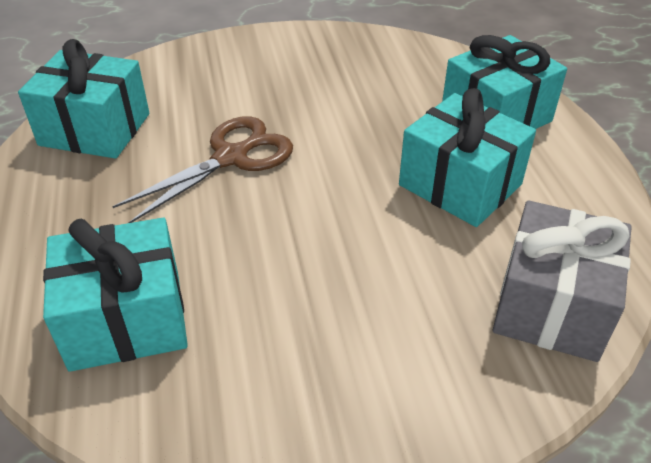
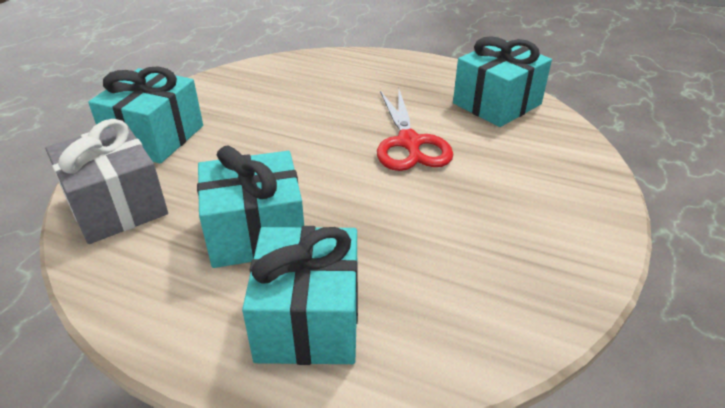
camera: 125 degrees right, 5 degrees down
(126, 319) = (311, 77): turquoise gift -> turquoise gift (155, 137)
(231, 158) = (409, 143): brown scissors -> red scissors

